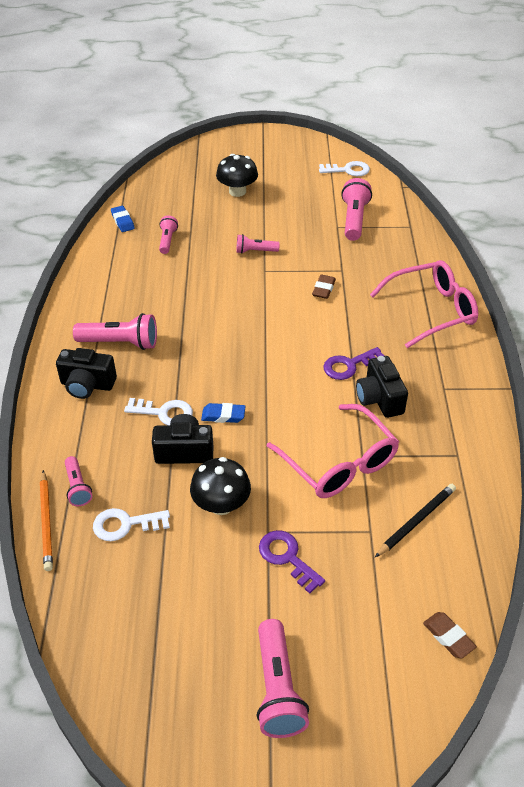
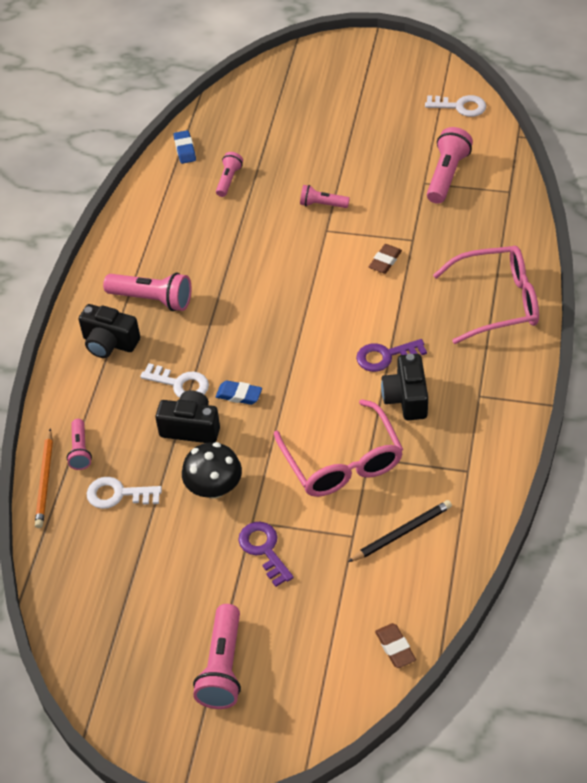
camera: 15 degrees right, 5 degrees up
(237, 191) = (322, 123): black mushroom -> none

